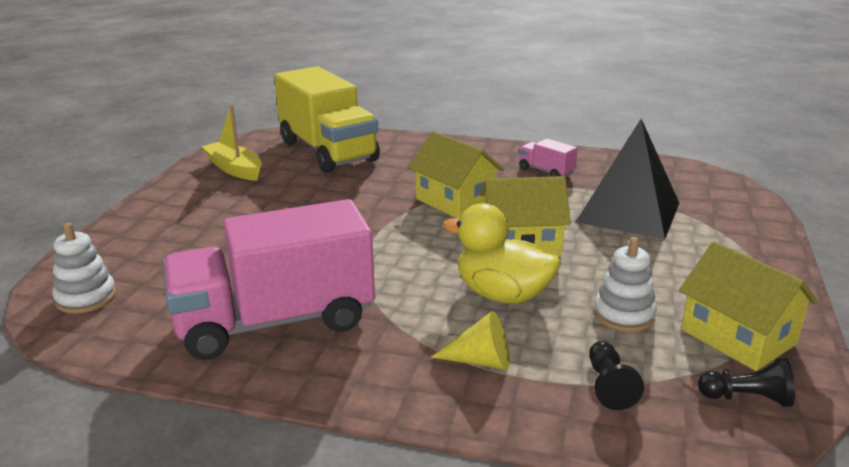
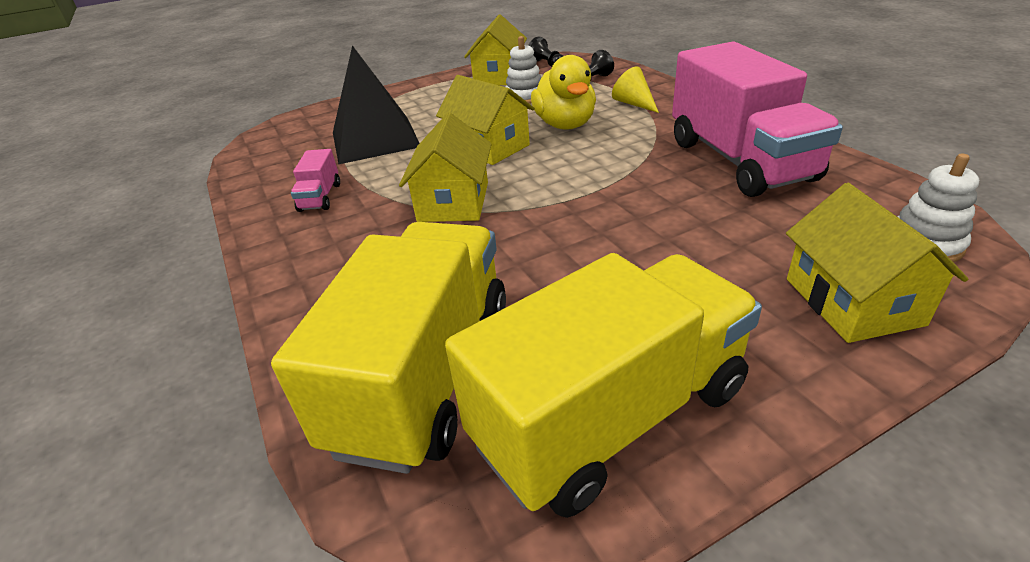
camera: 130 degrees left, 10 degrees up
(136, 244) = (853, 301): none -> yellow house
(234, 169) = (611, 416): yellow boat -> yellow truck
(275, 321) = (739, 160): pink truck -> pink truck turned 45 degrees clockwise

